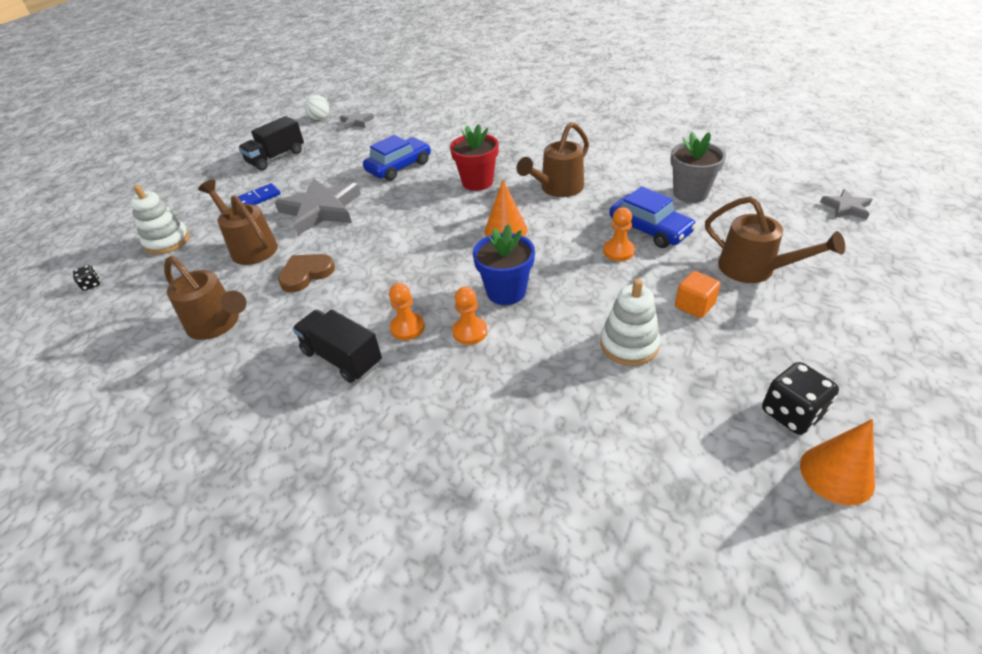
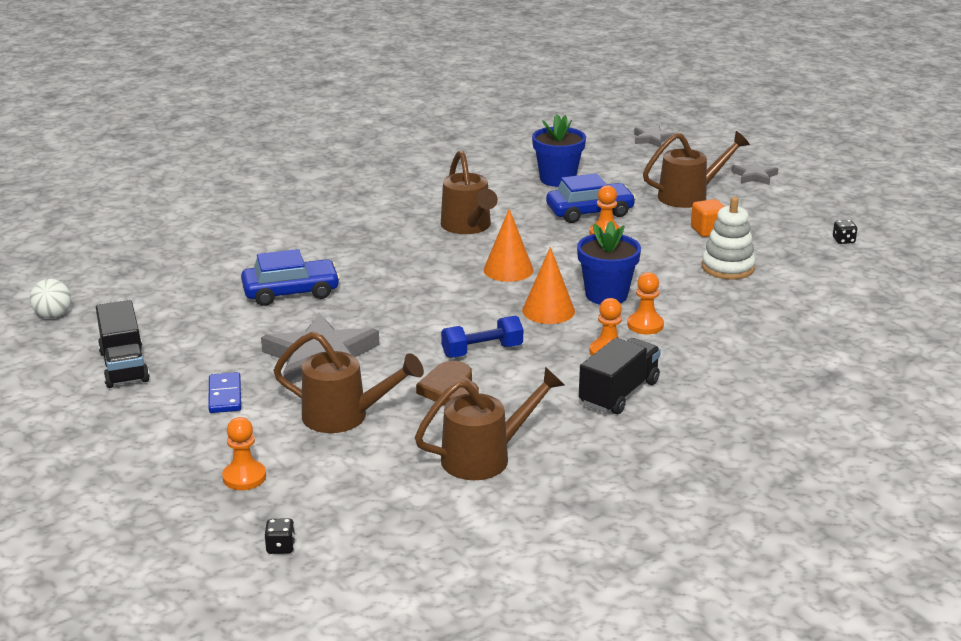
camera: 65 degrees left, 15 degrees down
(167, 241) = (244, 477): white stacking toy -> orange pawn
(250, 247) = (344, 416): brown watering can -> brown watering can turned 150 degrees counterclockwise
(342, 358) = (619, 393): black truck -> black truck turned 150 degrees clockwise
(356, 122) = (115, 293): grey star -> grey star (754, 176)
(369, 266) = (482, 351): none -> blue dumbbell
(399, 167) = (291, 292): blue car -> blue car turned 90 degrees clockwise
(477, 182) = (396, 259): red flower pot -> none
(690, 193) = (557, 179): grey flower pot -> blue flower pot
(791, 413) = (843, 240): black dice -> black dice, size x0.52
(836, 474) = (900, 247): orange cone -> orange cone (548, 310)

